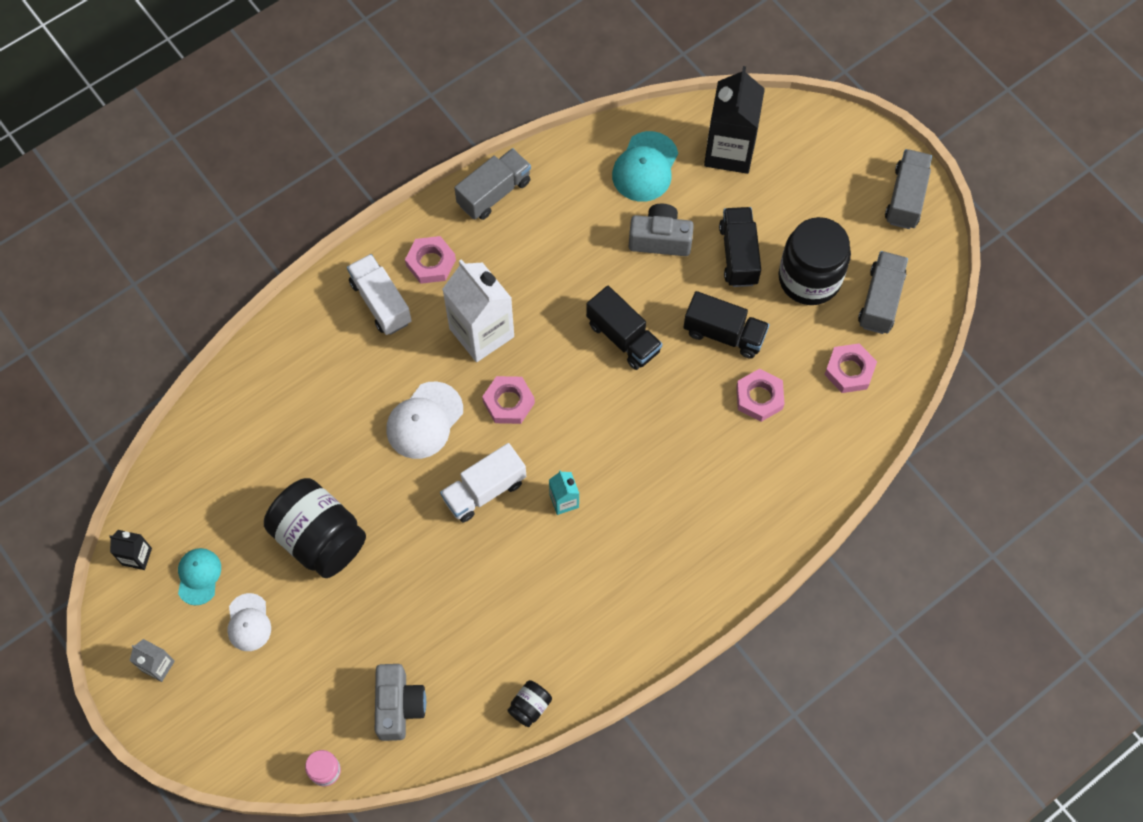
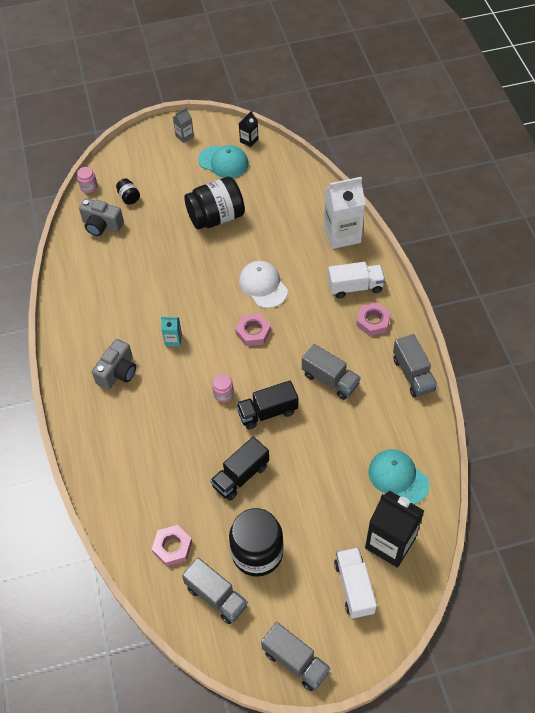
camera: 115 degrees right, 10 degrees down
(199, 576) = (223, 162): turquoise cap -> turquoise cap, size x1.54
(248, 622) = (186, 176): white cap -> none
(481, 332) = (309, 333): white carton -> white carton (342, 234)
(484, 490) = (202, 301): white truck -> white truck (354, 587)
(530, 706) = (64, 282): black jar -> black jar (129, 197)
(543, 283) = (330, 380): none -> grey truck
(620, 400) = (223, 394): none -> pink jar
(660, 239) = (333, 464): grey camera -> grey camera (118, 372)
(738, 255) = (298, 511): black truck -> none
(759, 397) = (183, 478): pink nut -> none

